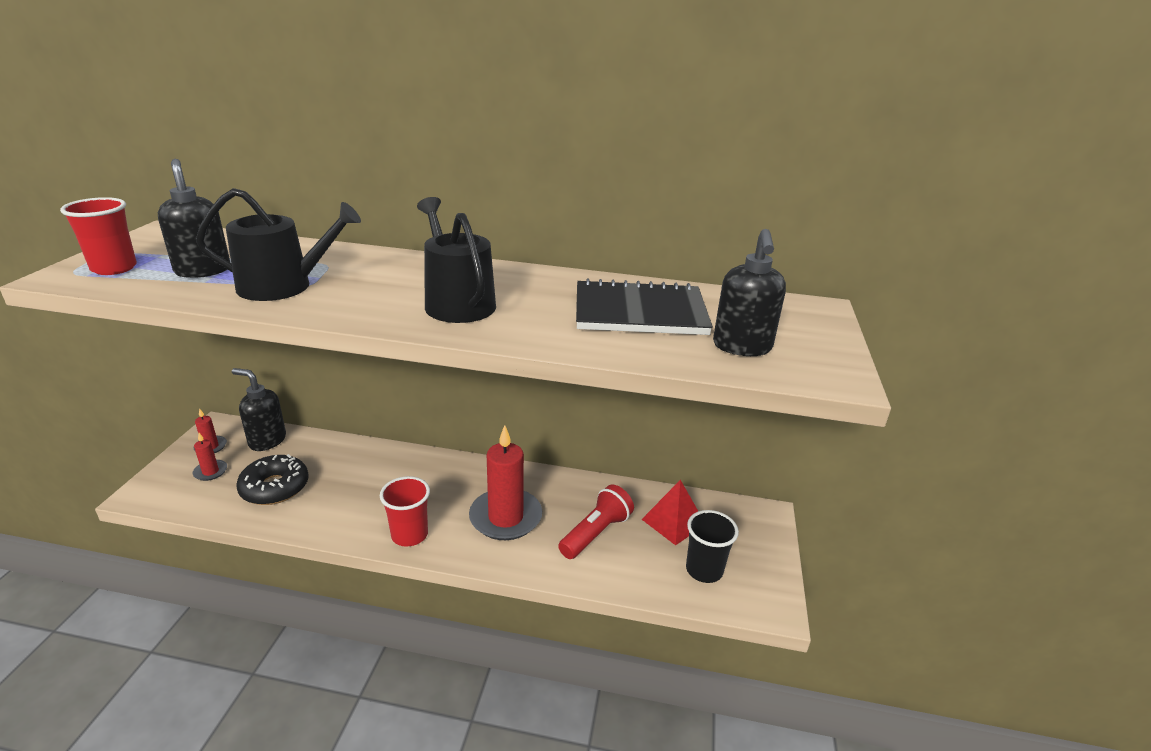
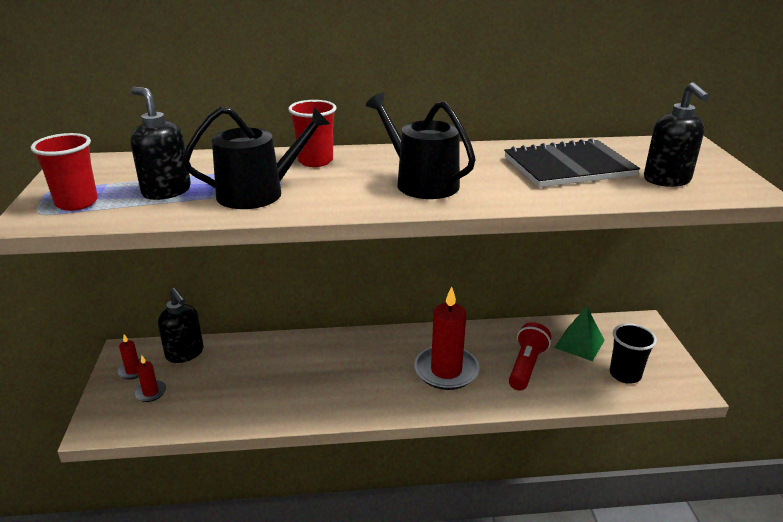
camera: 15 degrees left, 0 degrees up
(267, 441) = (185, 354): black soap dispenser -> black soap dispenser turned 135 degrees counterclockwise
(275, 487) = (224, 392): black donut -> none
(409, 535) = (375, 403): red cup -> red cup (315, 161)
(673, 521) = (579, 343): red pyramid -> green pyramid

